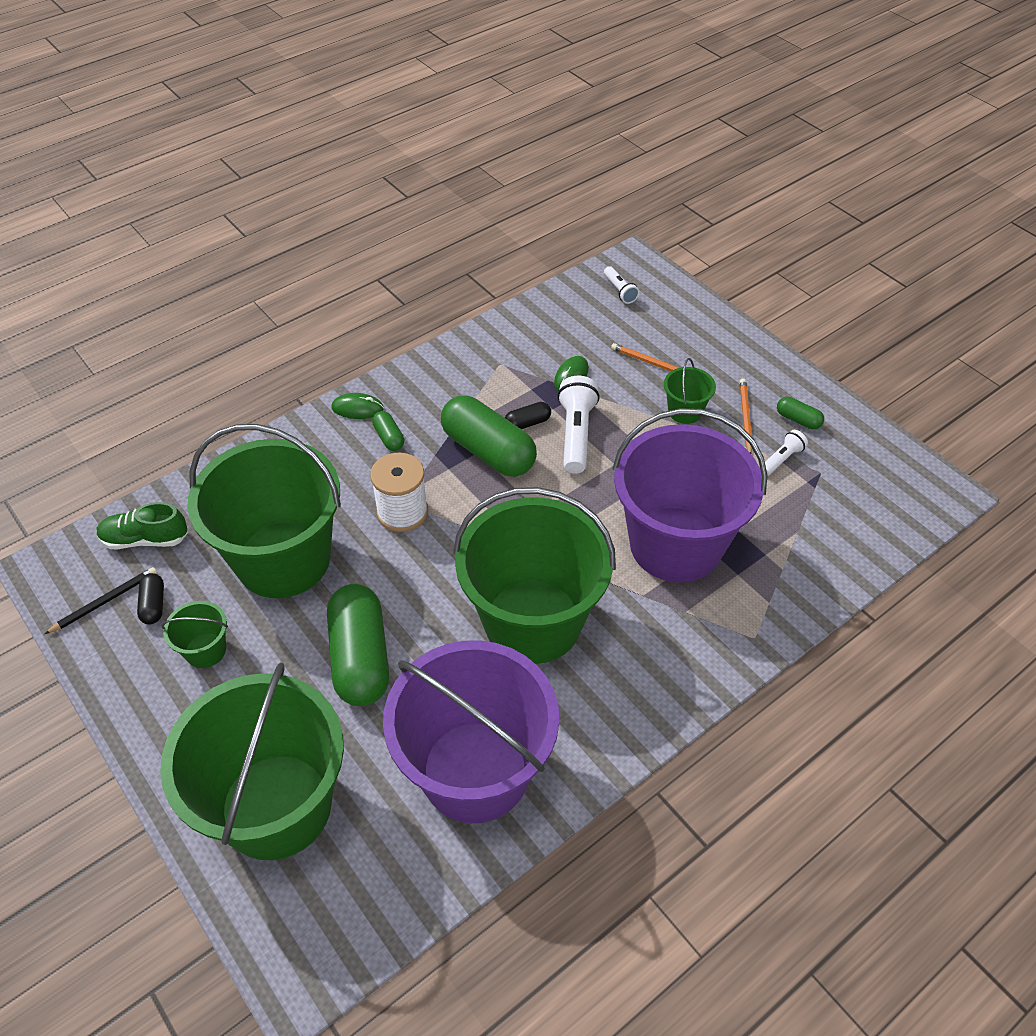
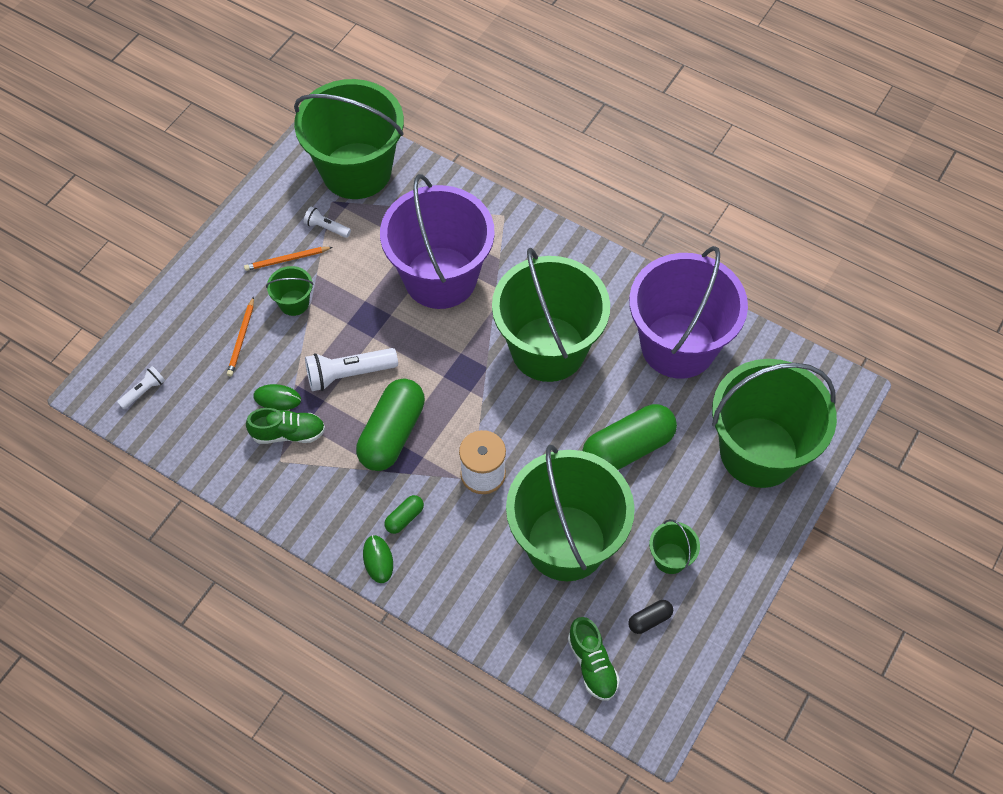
camera: 110 degrees left, 10 degrees up
(105, 601) = (663, 660): black pencil -> none
(527, 375) = (288, 433): none -> green shoe
(527, 423) = (348, 414): black capsule -> none
(798, 420) = (277, 224): green capsule -> none
(864, 505) = (356, 171): none -> green bucket

